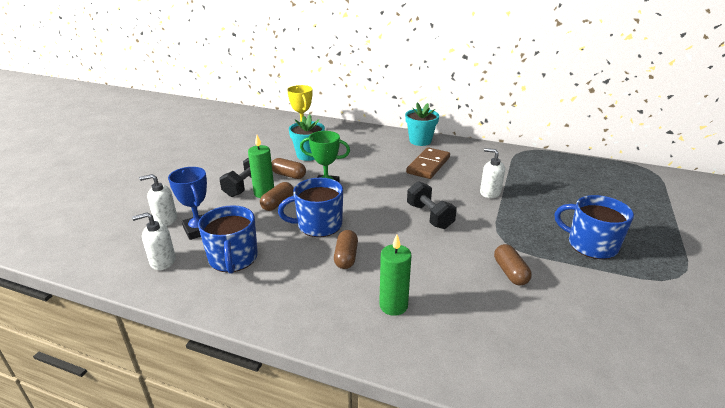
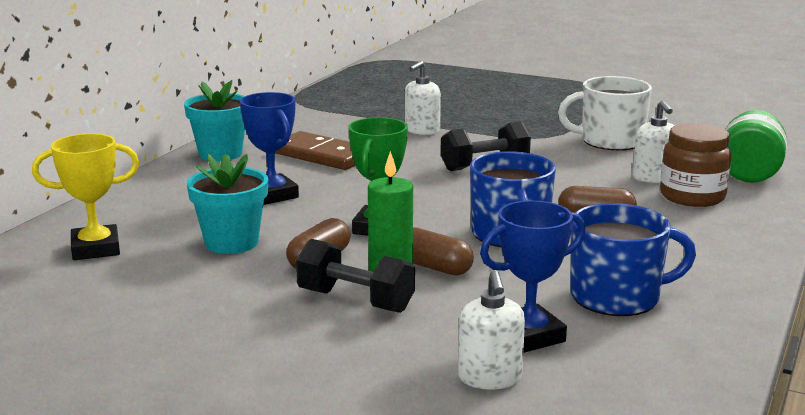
camera: 85 degrees left, 10 degrees down
(162, 261) = (640, 361): white soap dispenser -> white soap dispenser (653, 178)
(366, 158) = (272, 195): none -> blue trophy
(393, 306) = (692, 197): green candle -> brown jar
(459, 349) = (749, 173): none -> green jar
(510, 272) = (610, 141): brown capsule -> white mug
(591, 245) = (549, 105): blue mug -> none

